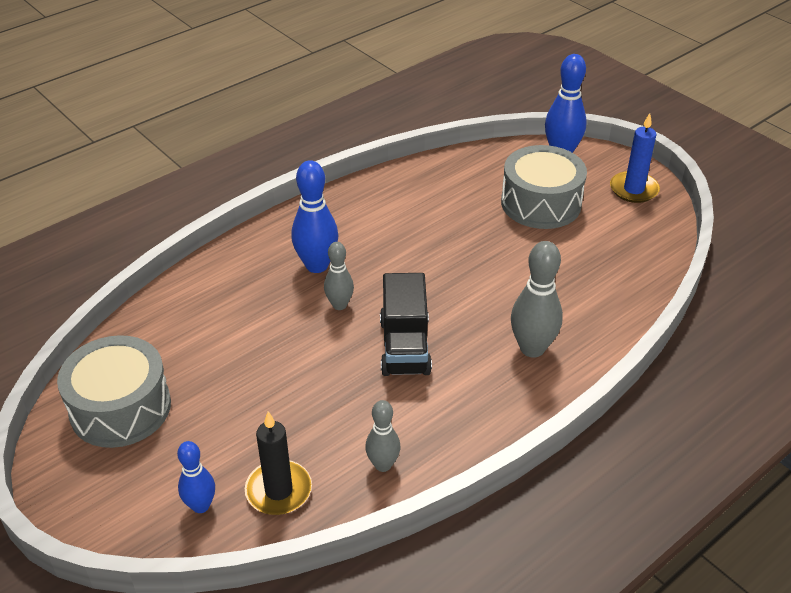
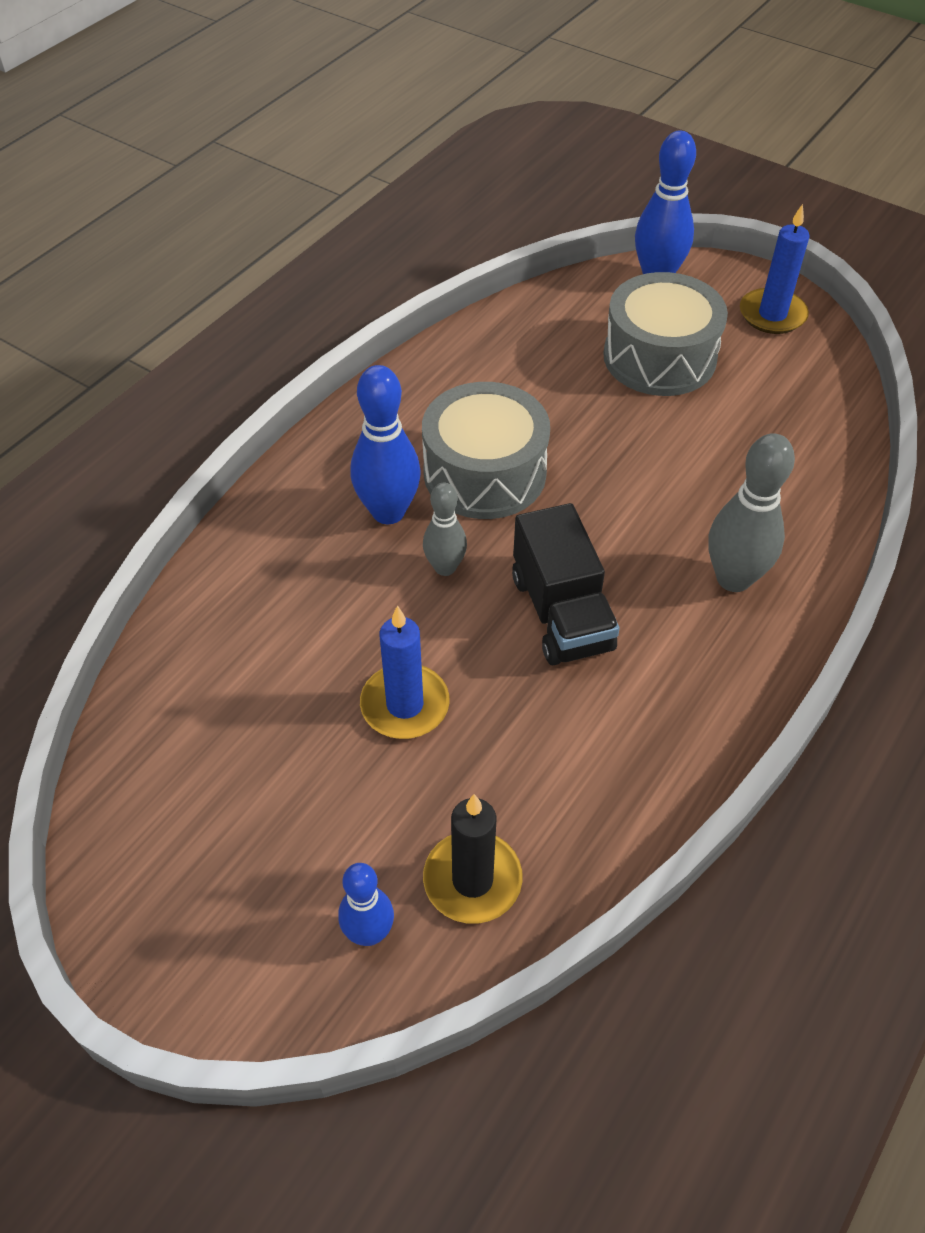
camera: 15 degrees left, 10 degrees up
(120, 408) = (186, 803): grey drum -> grey drum (484, 473)
(279, 380) = (405, 705): none -> blue candle
(383, 465) = (603, 803): grey bowling pin -> none

